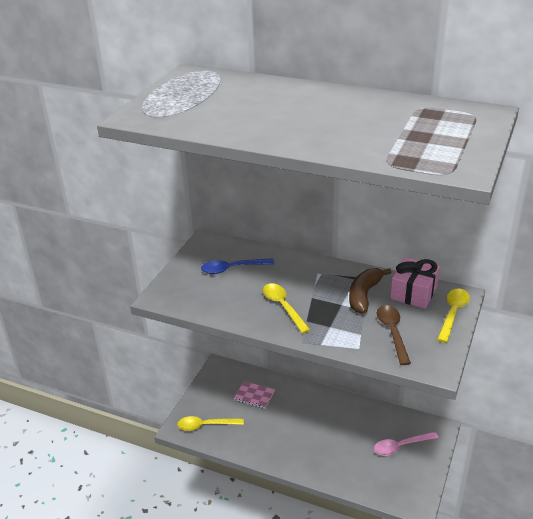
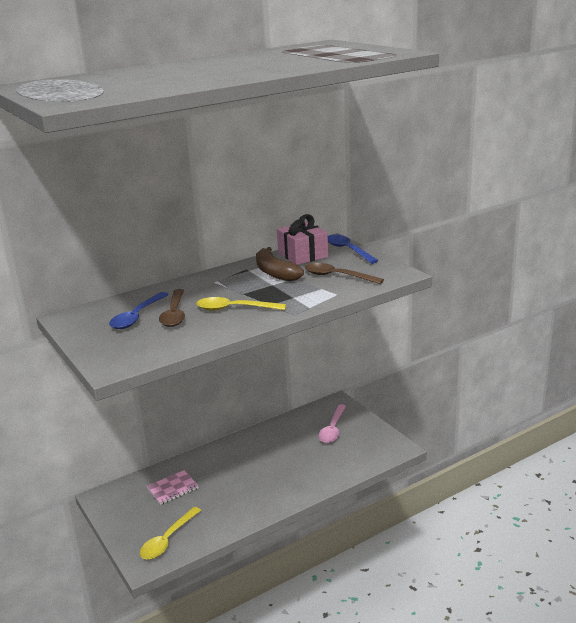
camera: 55 degrees left, 10 degrees down
(250, 283) = (174, 314): none -> brown spoon
(453, 313) = (348, 250): yellow spoon -> blue spoon

